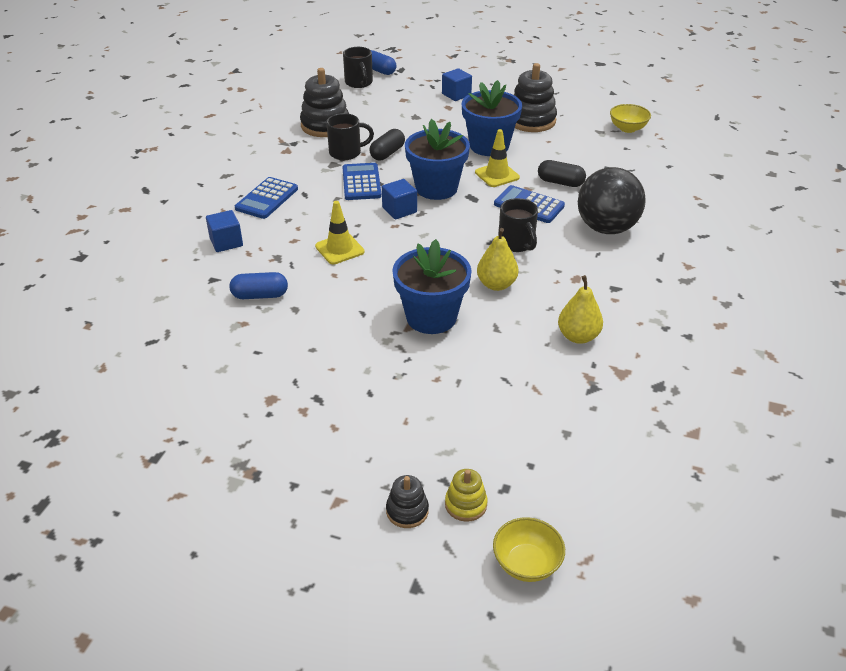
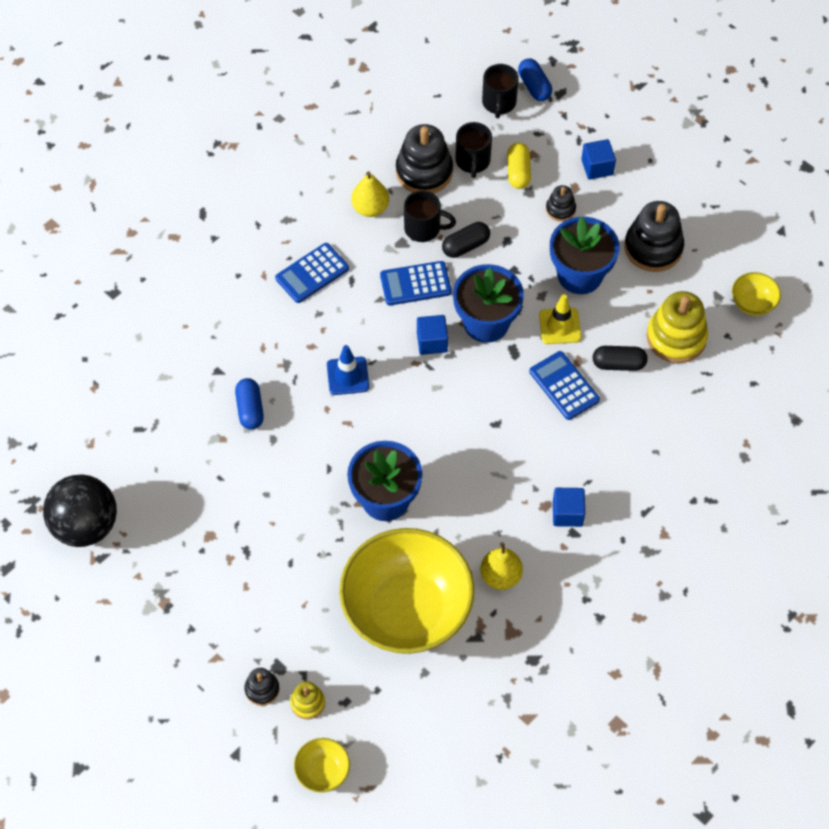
camera: 25 degrees right, 20 degrees up
(226, 242) = (249, 324): blue cube -> blue cube (567, 513)
(260, 295) = (250, 409): blue capsule -> blue capsule turned 60 degrees clockwise
(339, 249) = (348, 376): yellow traffic cone -> blue traffic cone
(361, 182) = (415, 284): blue calculator -> blue calculator turned 120 degrees counterclockwise
(399, 109) = (518, 172): none -> yellow capsule
(446, 119) = (560, 209): none -> black stacking toy
(496, 284) = (466, 483): yellow pear -> yellow pear (370, 208)
(511, 390) = (407, 610): none -> yellow bowl
(517, 243) = (518, 436): black mug -> black mug (472, 162)
(560, 182) = (618, 364): black capsule -> black capsule turned 45 degrees counterclockwise
(590, 158) = (676, 337): none -> yellow stacking toy
(606, 228) = (620, 450): black ball -> black ball (85, 525)

